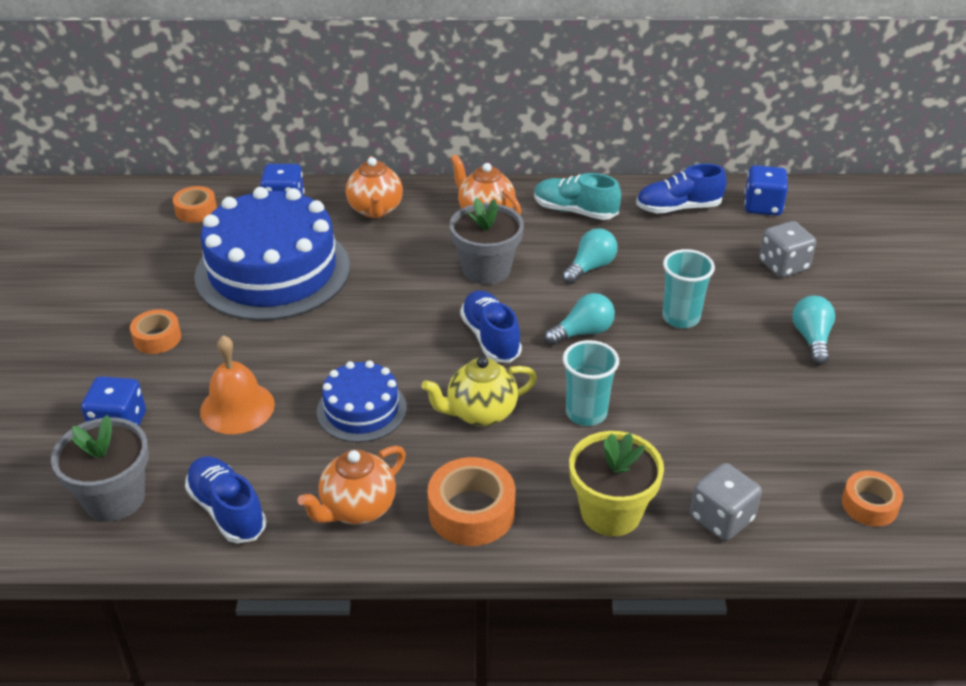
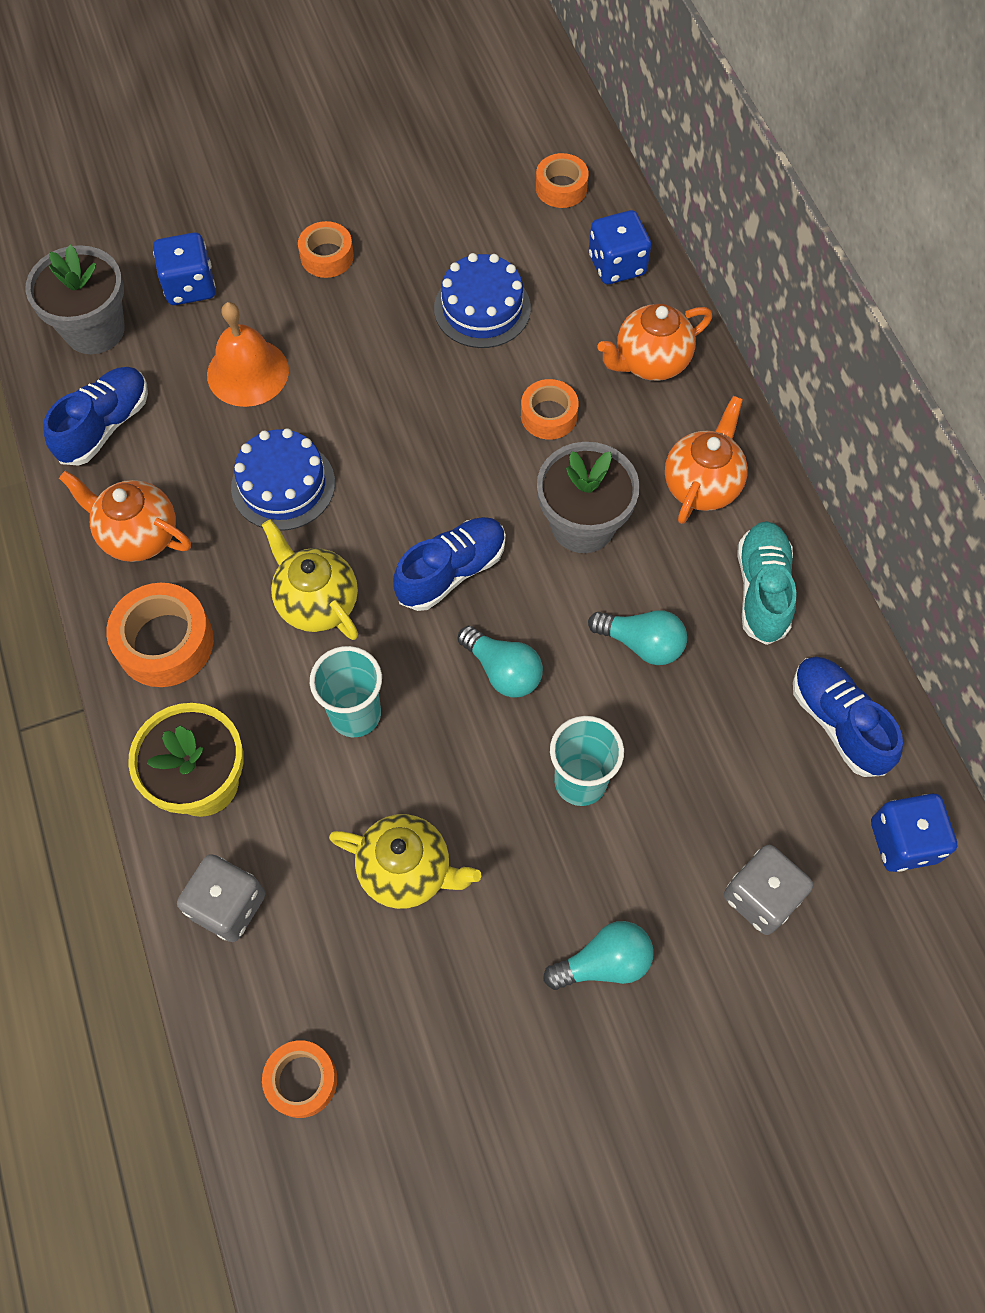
camera: 70 degrees right, 25 degrees up
(273, 271) = (482, 308): blue cake -> blue cake, size x0.51
(388, 263) = (549, 415): none -> orange tape
(721, 414) = (407, 870): none -> yellow teapot

